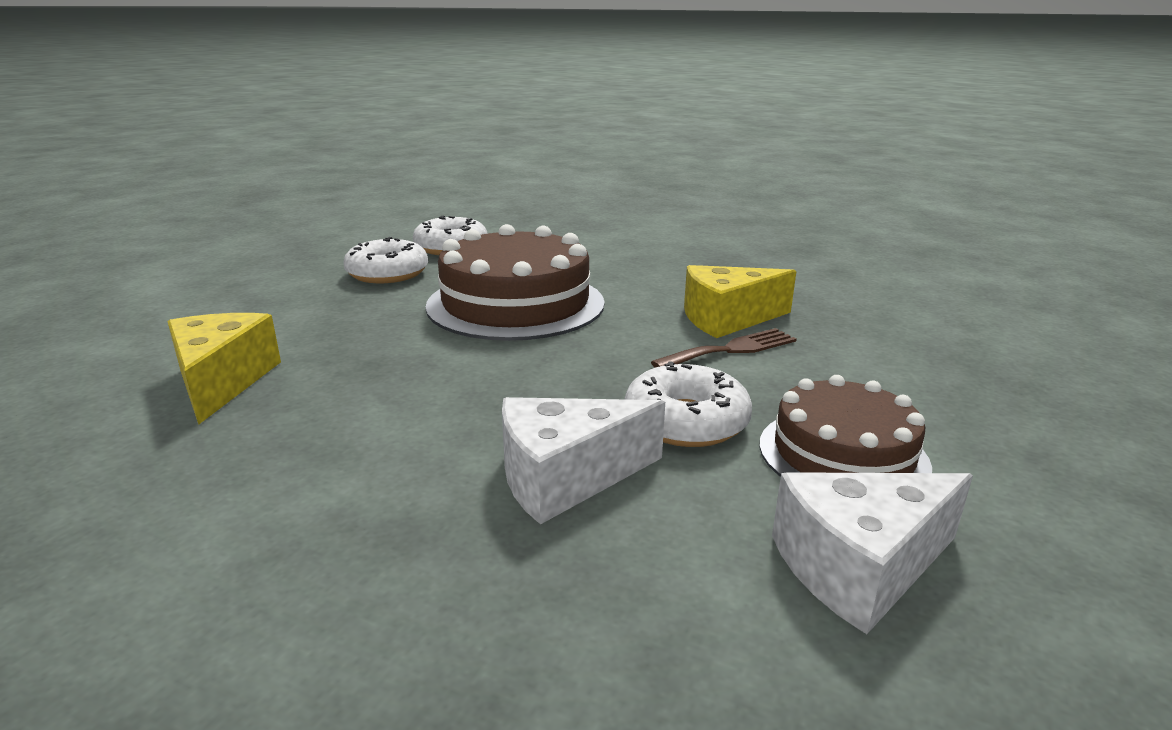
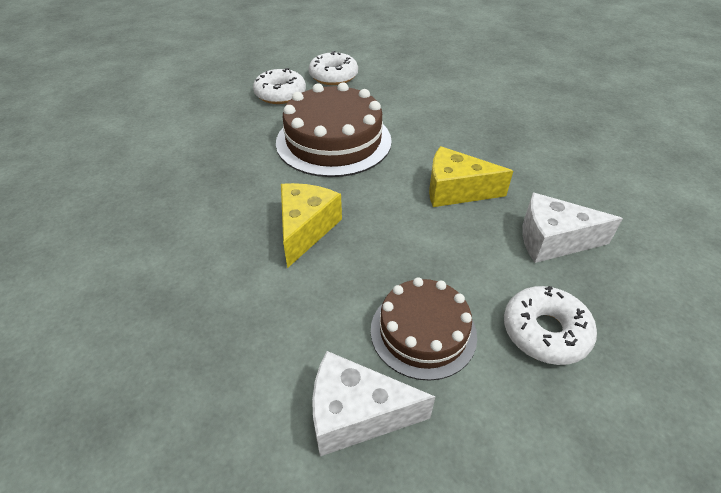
camera: 25 degrees right, 20 degrees up
(222, 381) = (146, 166): yellow cheese -> yellow cheese (305, 229)
(565, 477) = (257, 293): white cheese -> white cheese (553, 240)
(686, 422) = (353, 273): white donut -> white donut (545, 332)
(731, 350) = (433, 220): brown fork -> none

